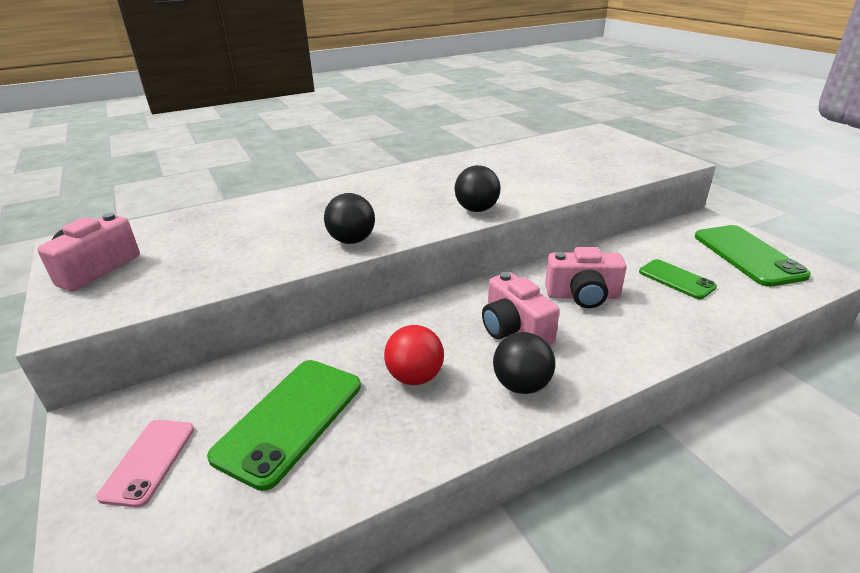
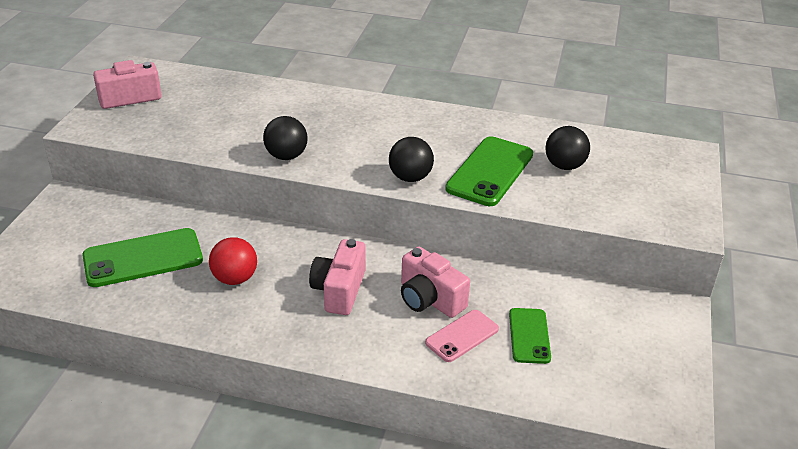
camera: 40 degrees right, 5 degrees up
(149, 461) = (63, 236): pink phone -> pink phone (462, 336)
(521, 385) = (283, 325): black ball -> black ball (564, 166)
(748, 255) = (641, 360): green phone -> green phone (490, 172)

